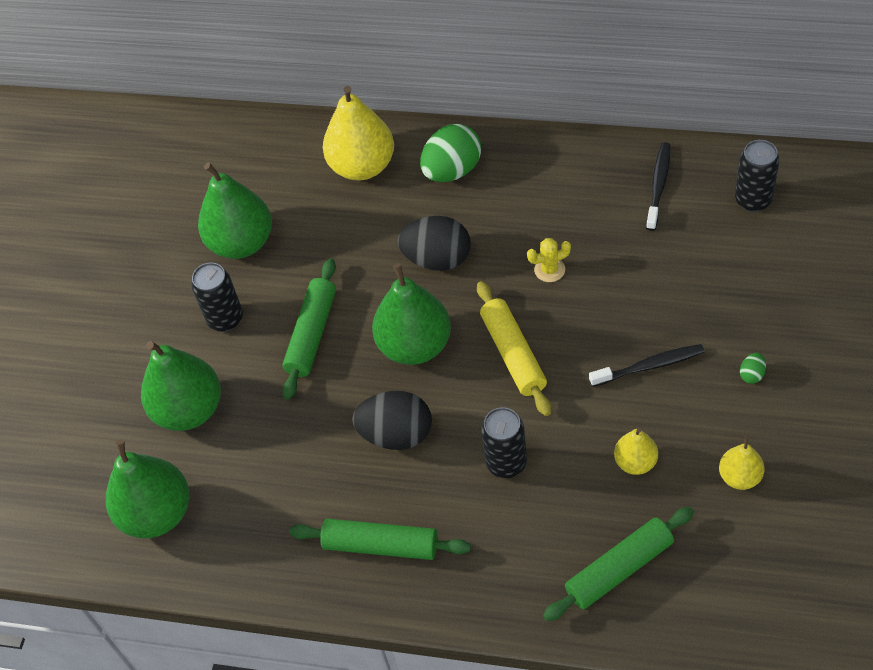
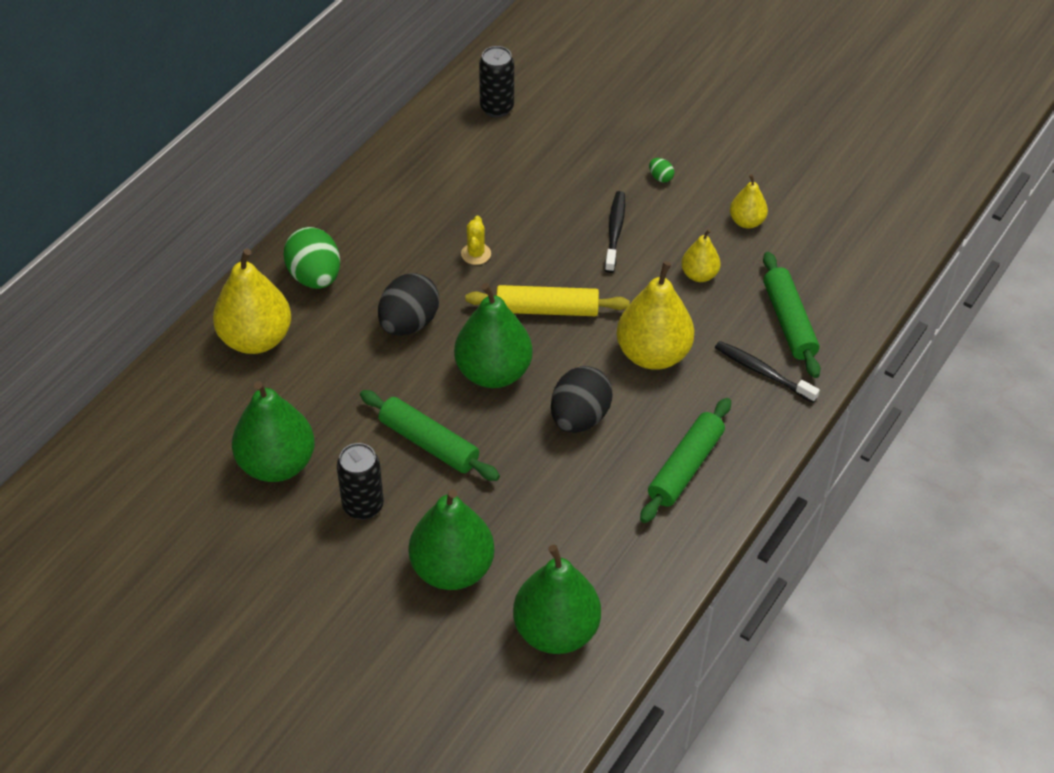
camera: 75 degrees left, 5 degrees down
(506, 463) = (653, 354): black can -> yellow pear
(658, 185) = (439, 154): black toothbrush -> black toothbrush (762, 372)

